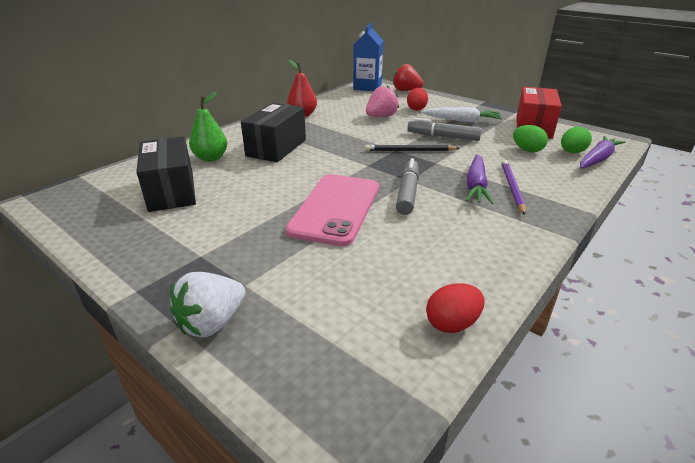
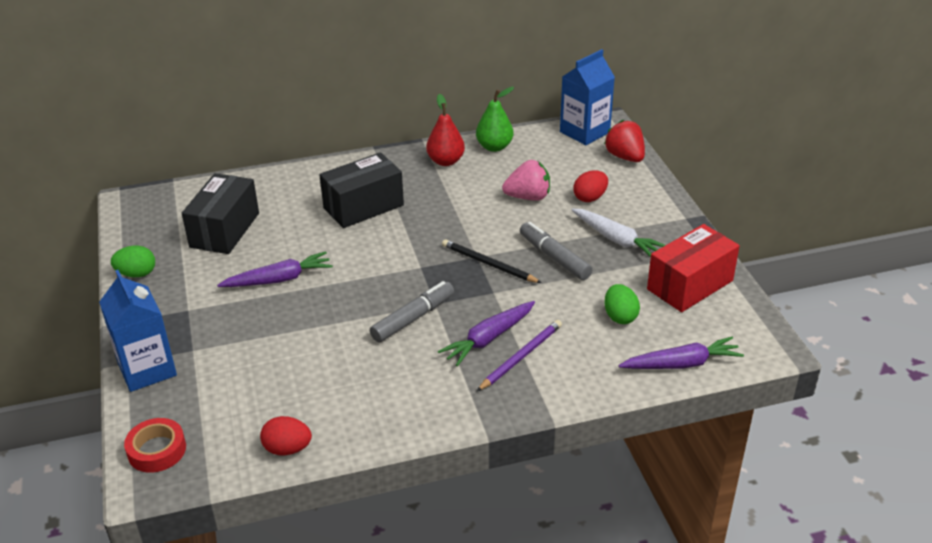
camera: 35 degrees right, 5 degrees up
(211, 158) = (292, 198): green pear -> green pear (494, 147)
(212, 322) = (147, 369): white strawberry -> blue carton
(265, 206) = (279, 279): none -> purple carrot
(320, 399) = (157, 450): none -> red tape
(336, 208) = (330, 308): pink phone -> none
(572, 152) = (668, 341): green egg -> green egg (137, 274)

